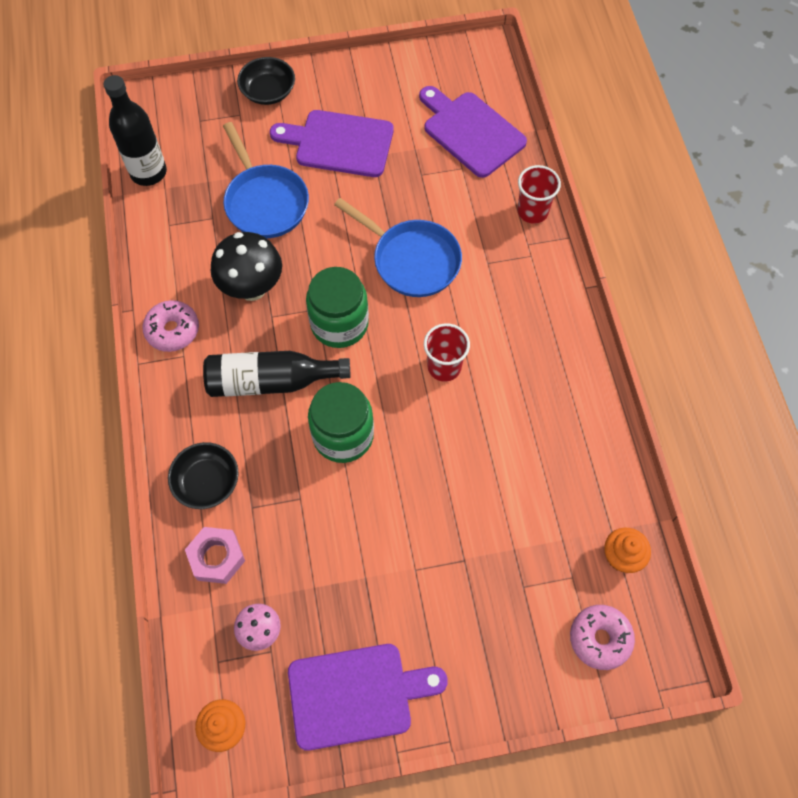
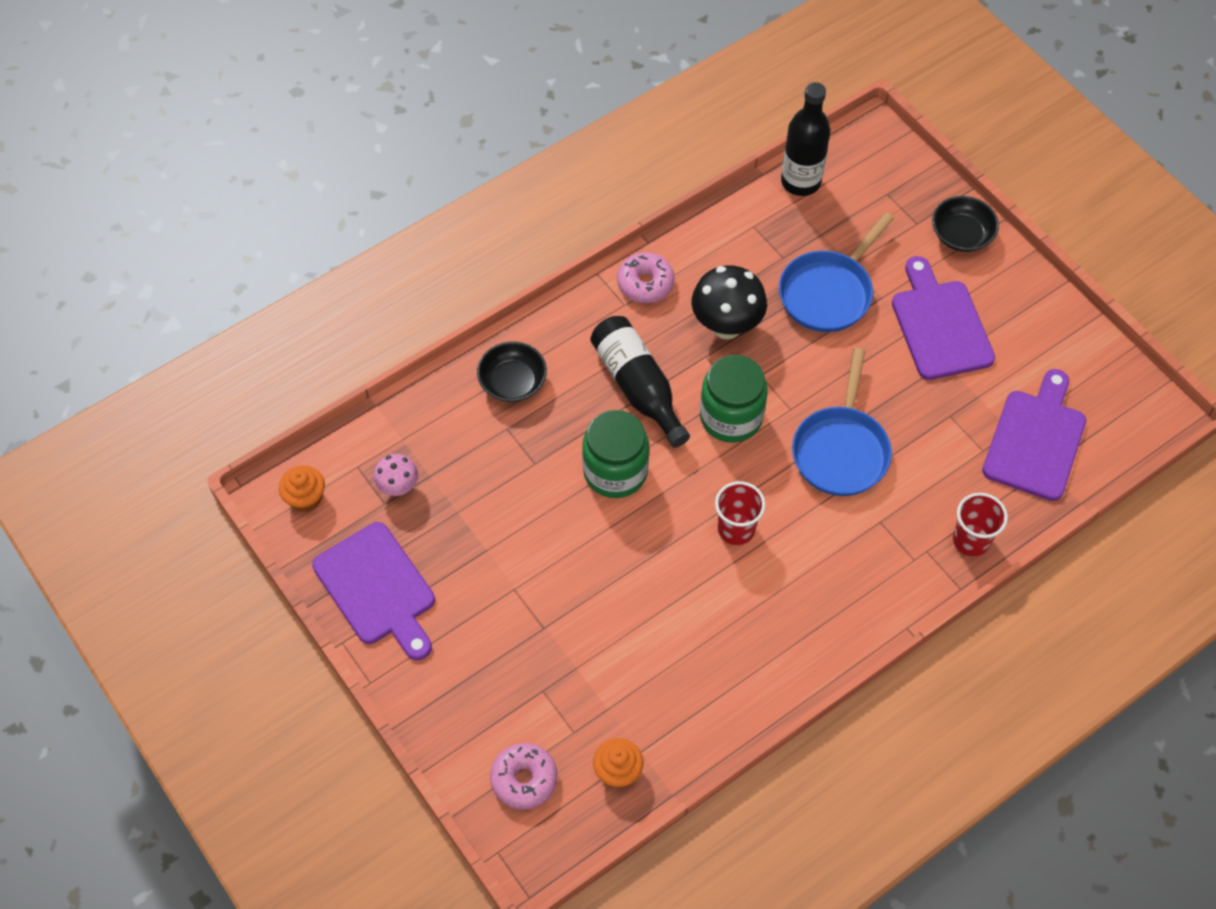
camera: 65 degrees right, 5 degrees down
(216, 557) = (447, 423): pink nut -> none

